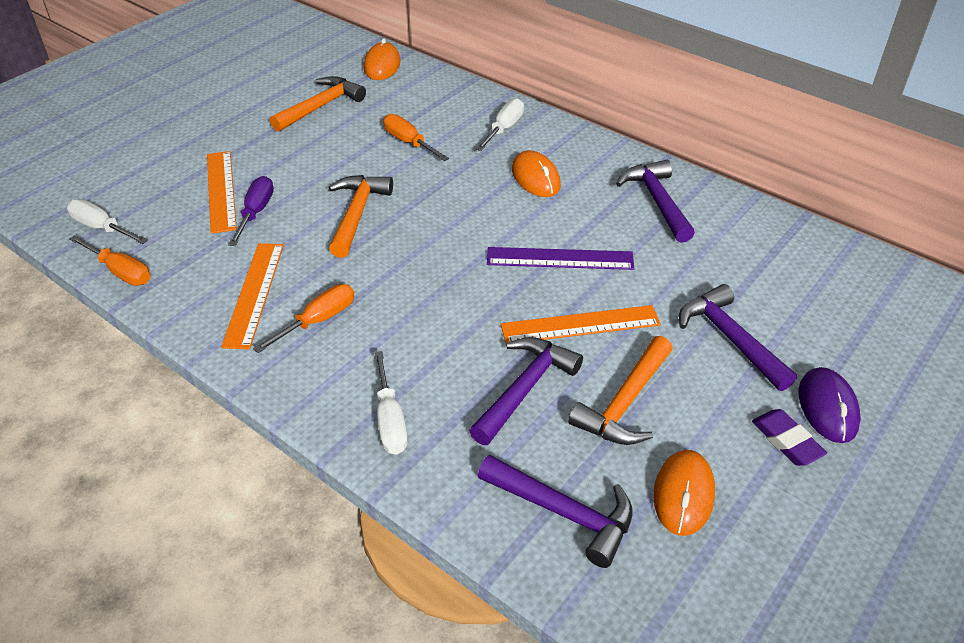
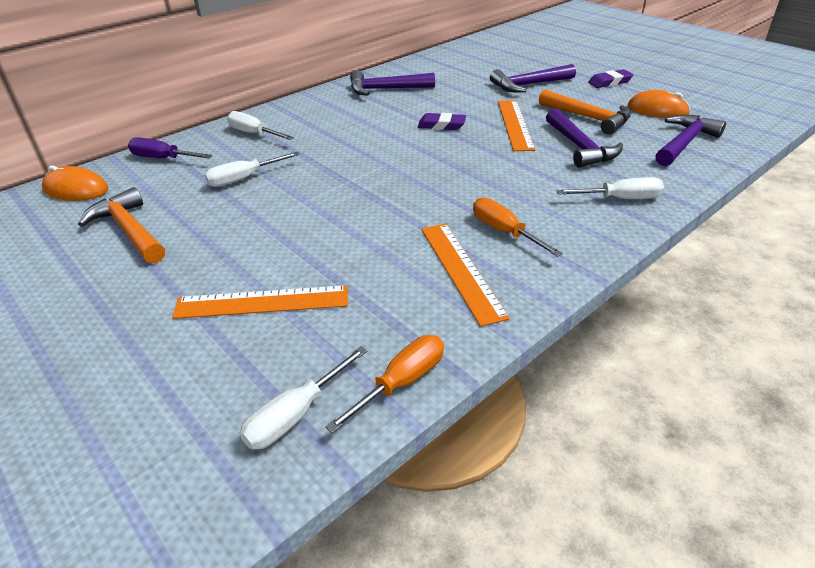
camera: 80 degrees left, 5 degrees down
(254, 293) = (461, 270): orange ruler -> orange ruler turned 60 degrees clockwise
(256, 213) = (320, 273): purple screwdriver -> purple screwdriver (163, 158)
(357, 214) = (350, 209): orange hammer -> none
(409, 142) = (244, 179): orange screwdriver -> white screwdriver
(524, 389) = (580, 147): purple hammer -> purple hammer turned 150 degrees counterclockwise
(535, 178) = (335, 126): orange mouse -> none
(560, 258) = (441, 125): purple ruler -> purple eraser
(827, 408) = (583, 70): purple mouse -> none

